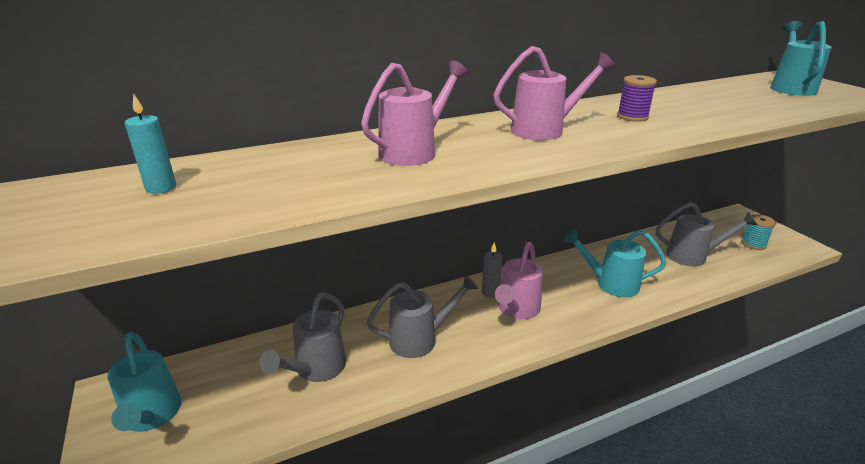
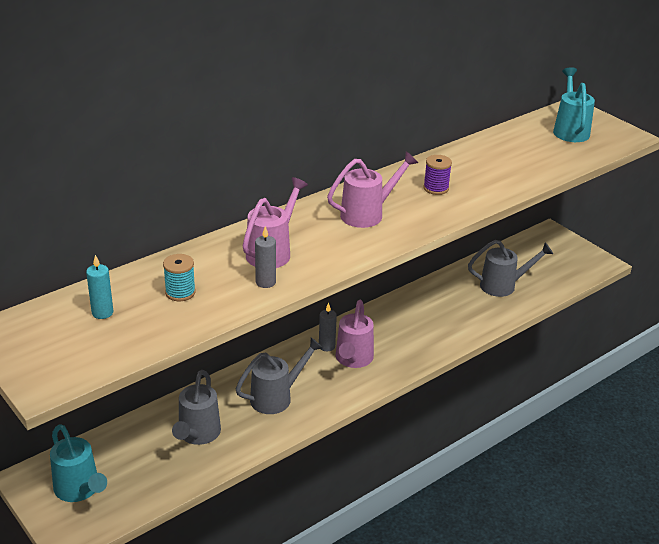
camera: 15 degrees left, 5 degrees up
(389, 177) = (265, 282): none -> grey candle
(611, 284) = (432, 323): turquoise watering can -> none
(753, 244) = (557, 265): turquoise spool -> turquoise spool (180, 292)

